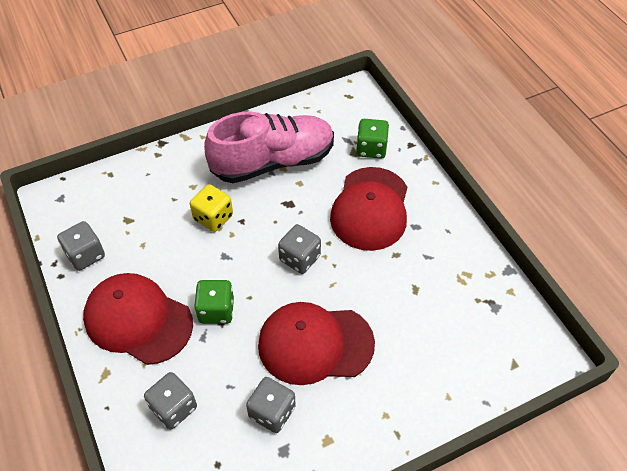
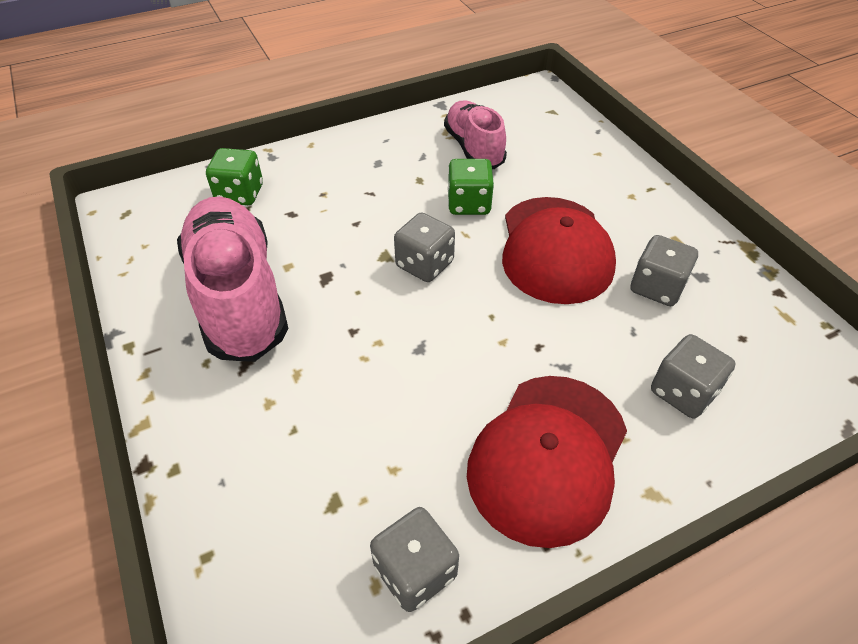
camera: 90 degrees left, 5 degrees down
(213, 217) = (343, 368): yellow dice -> none
(216, 310) = (518, 352): green dice -> green dice (469, 204)
(370, 209) = (346, 198): red cap -> none
(443, 294) = (474, 148): none -> pink shoe

